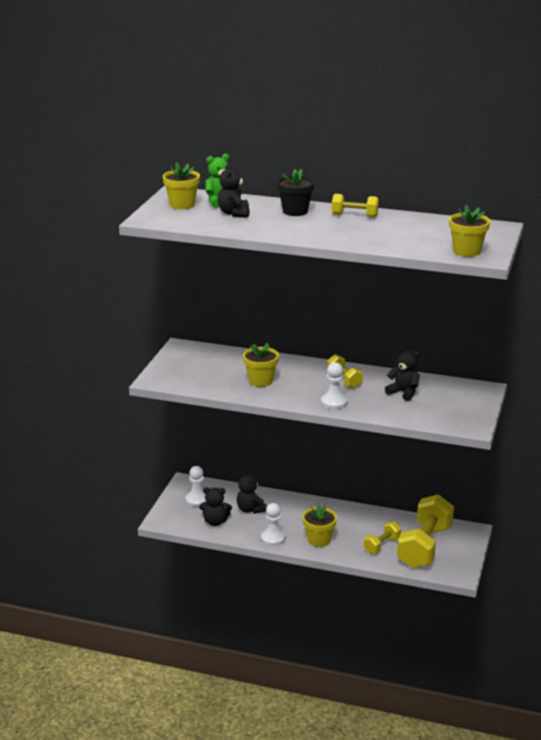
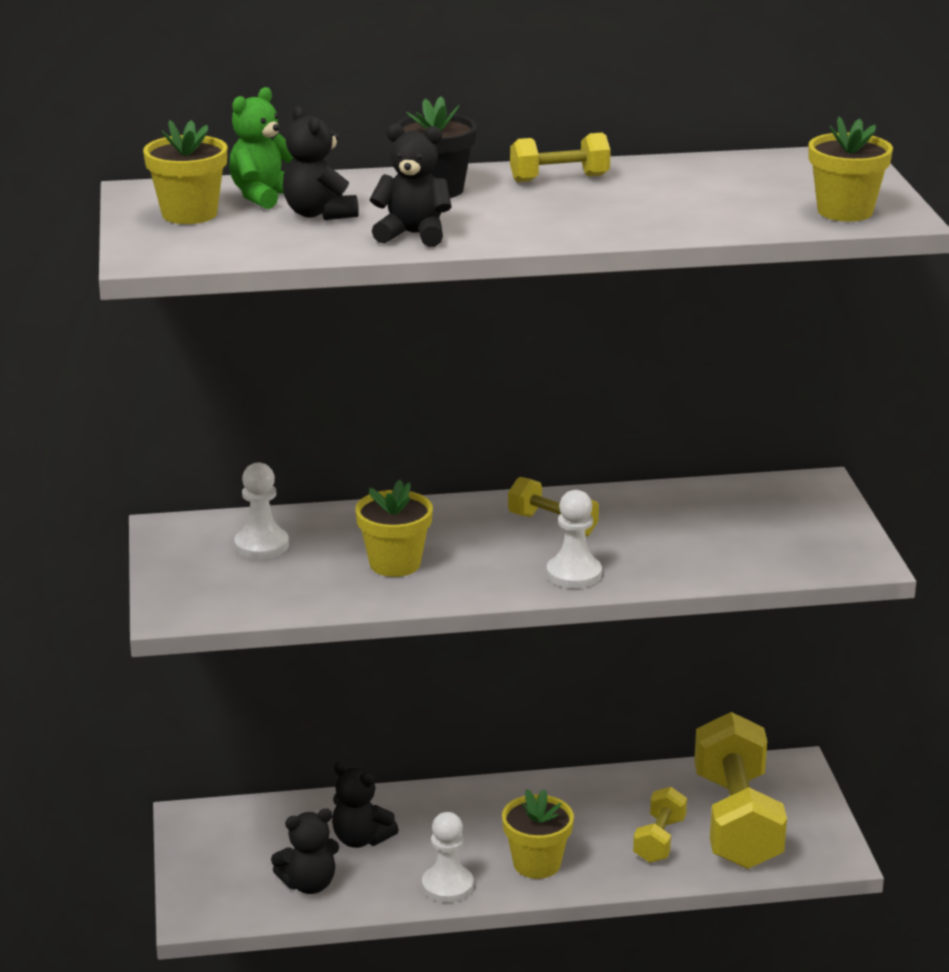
camera: 25 degrees left, 0 degrees up
(197, 500) = (239, 849): white pawn -> white pawn (261, 545)
(403, 392) = (683, 524): black teddy bear -> black teddy bear (413, 234)

